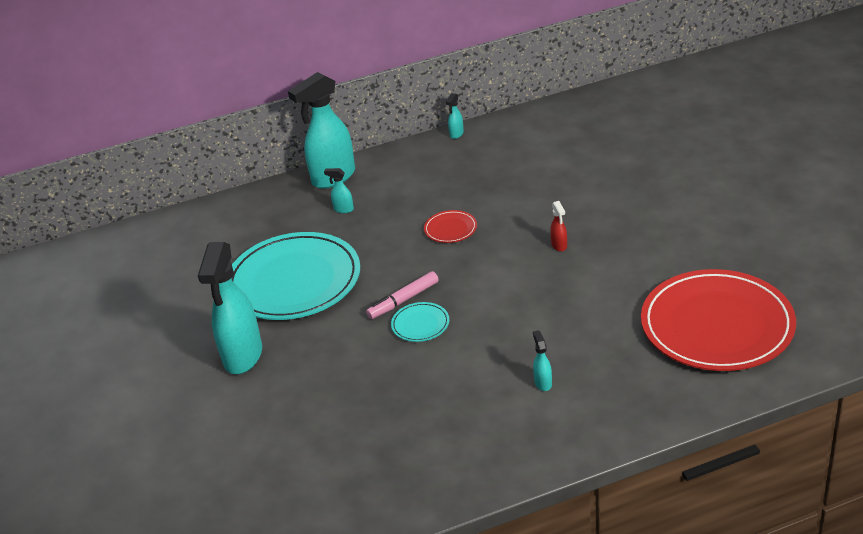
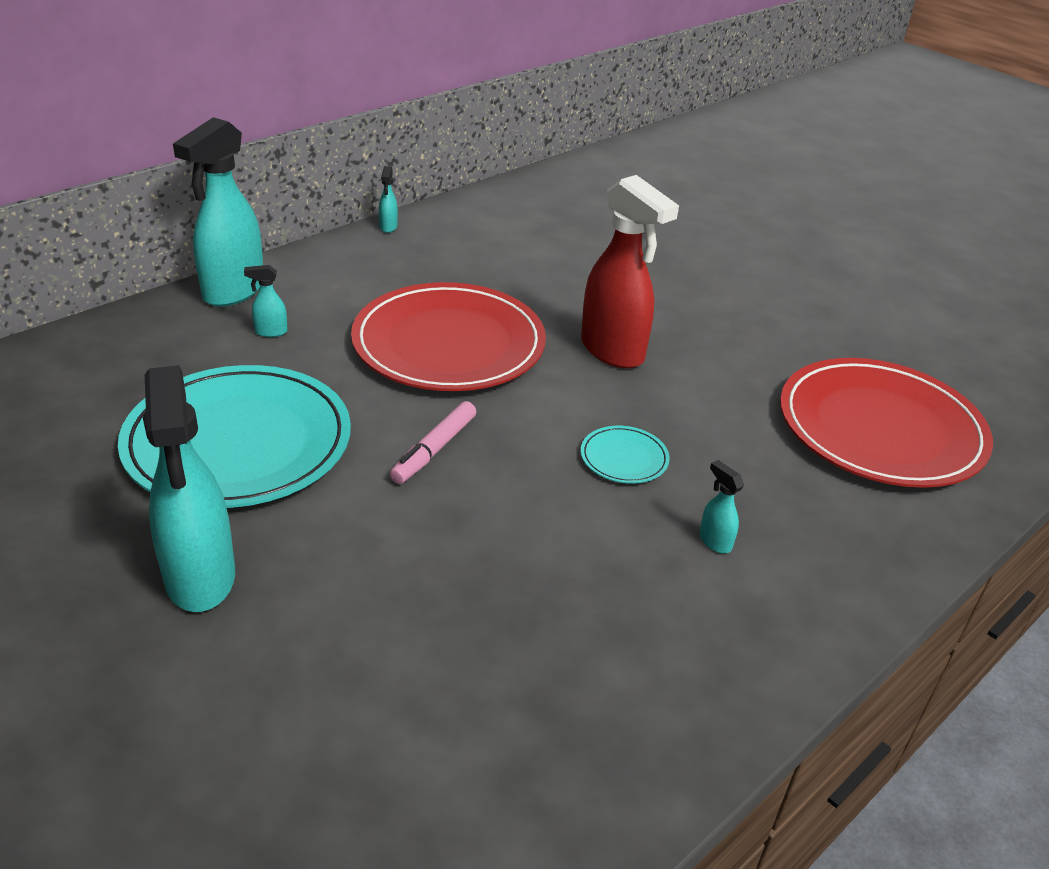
camera: 30 degrees left, 0 degrees up
(420, 324) = (480, 482): turquoise plate -> turquoise plate (624, 458)
(450, 229) = (449, 344): red plate -> red plate, size x2.46
(559, 246) = (613, 351): red spray bottle -> red spray bottle, size x2.45

